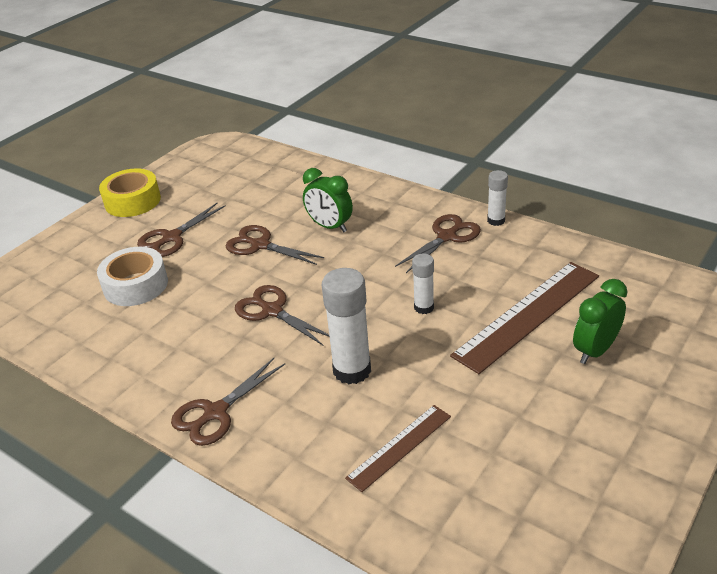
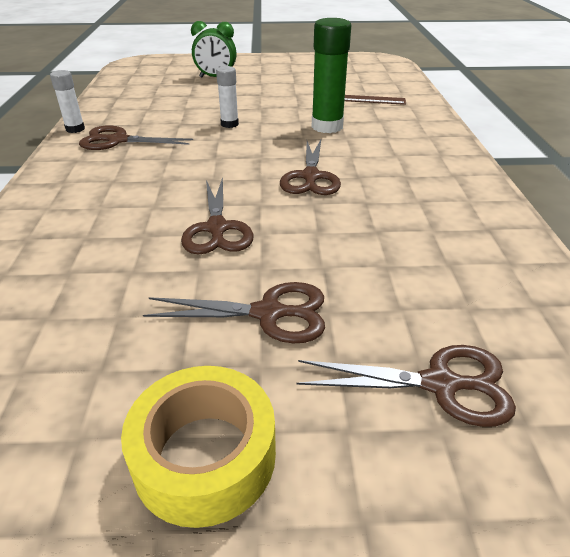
camera: 130 degrees left, 0 degrees up
(136, 285) = (388, 281): white tape -> none
(215, 412) = (438, 154): brown scissors -> brown scissors (440, 384)
(329, 226) = (142, 200): green clock -> none
(352, 370) = (327, 126): white glue stick -> green glue stick
(527, 314) = (200, 96): brown ruler -> none

